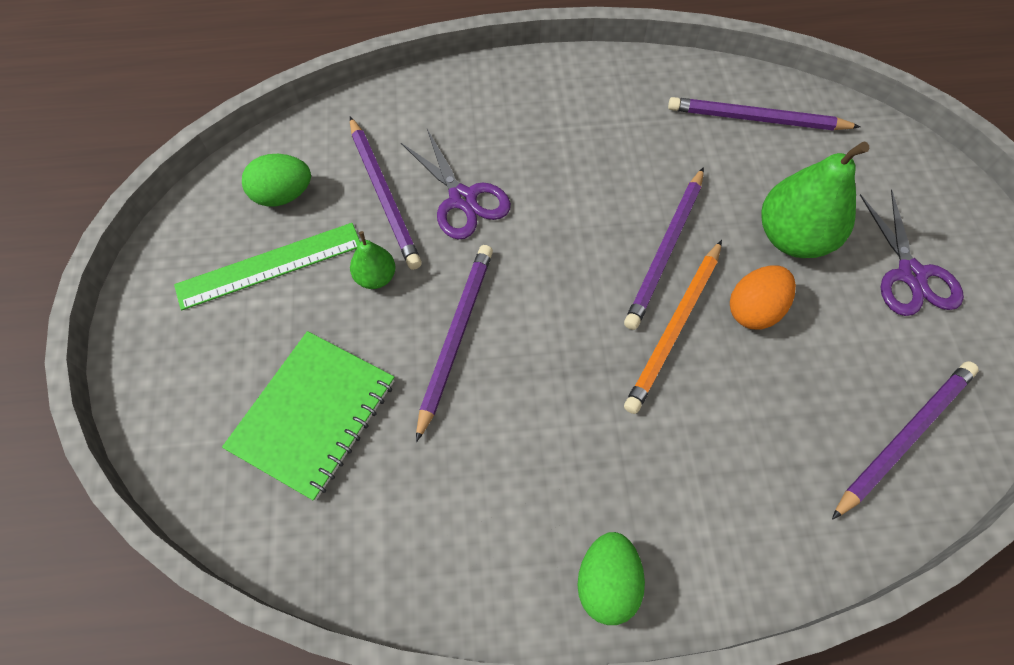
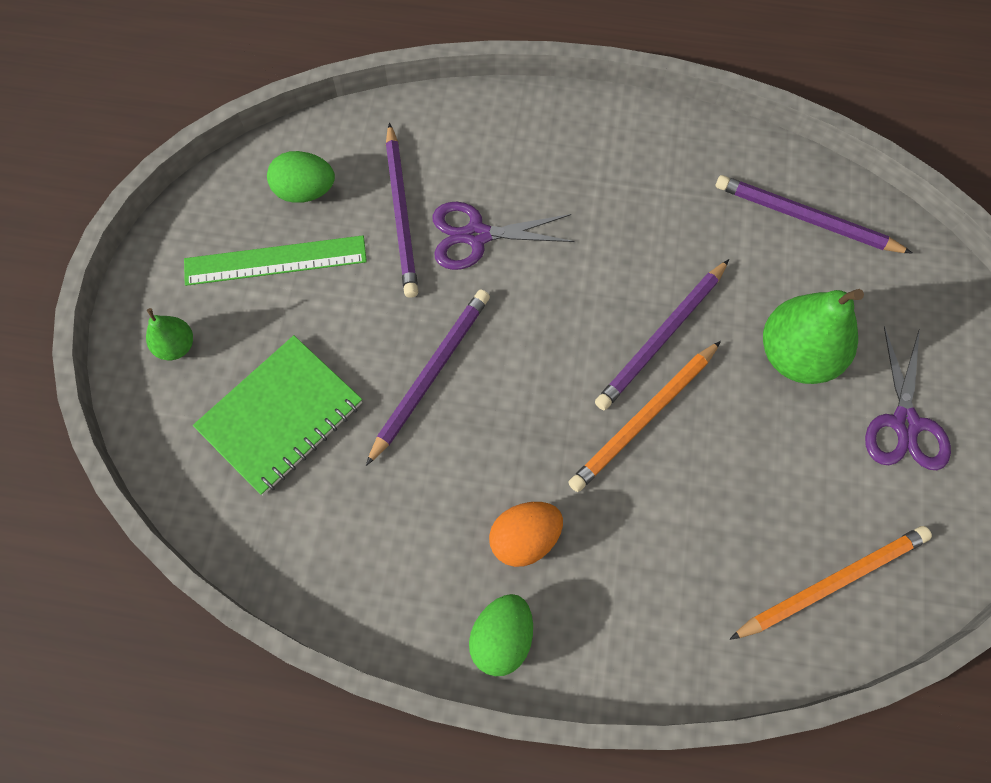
camera: 15 degrees right, 5 degrees up
(376, 277) = (371, 296): green pear -> green pear (176, 346)
(462, 199) = (477, 236): purple scissors -> purple scissors turned 105 degrees clockwise
(754, 309) = (729, 419): orange egg -> orange egg (525, 538)
(903, 437) = (832, 582): purple pencil -> orange pencil

